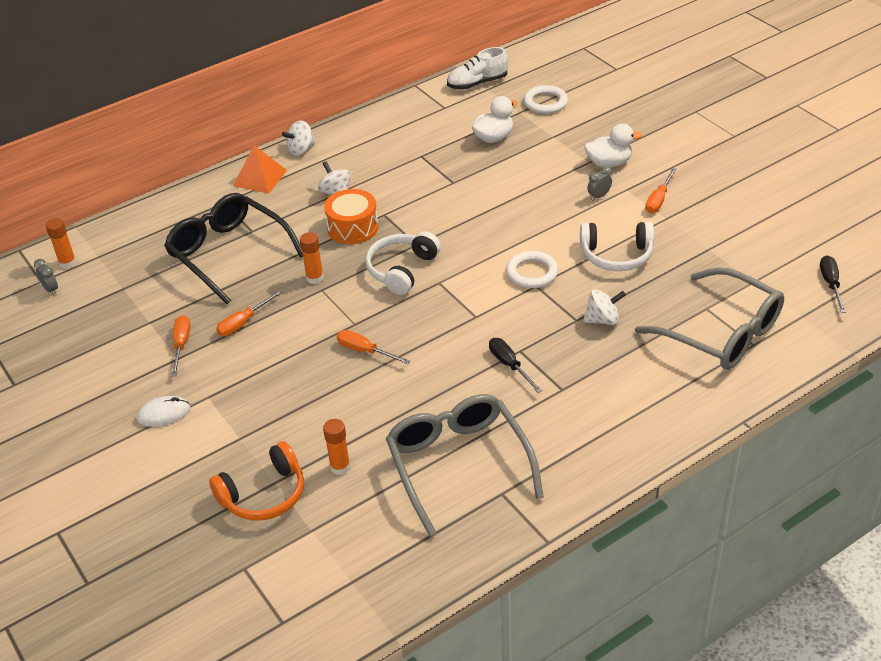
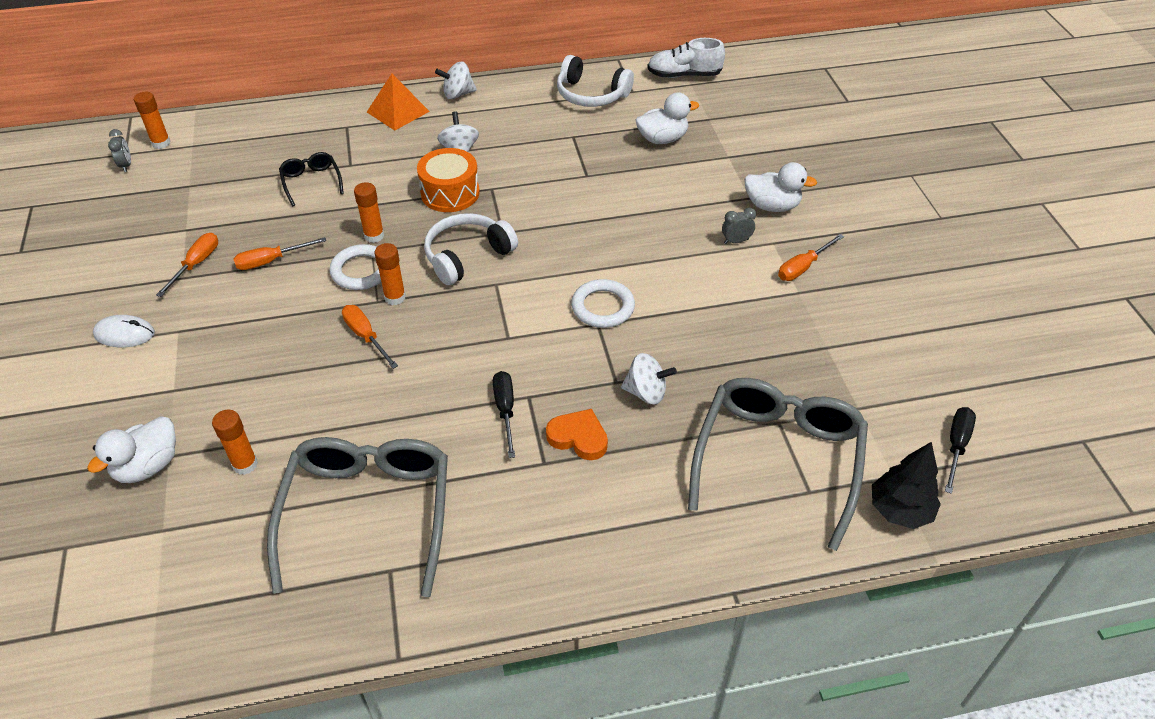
camera: 20 degrees right, 5 degrees up
(229, 254) = (311, 182): black glasses -> black glasses, size x0.47
(264, 494) = (148, 466): orange headphones -> white duck
(367, 317) = (395, 297): none -> orange glue stick
(545, 103) = (744, 116): white ring -> white ring (361, 271)
(575, 365) = (578, 437): none -> orange heart
(616, 255) = (712, 318): white headphones -> white headphones (591, 94)
(721, 332) = (777, 460): grey glasses -> grey glasses turned 135 degrees counterclockwise
(818, 335) = (899, 510): none -> black tree

